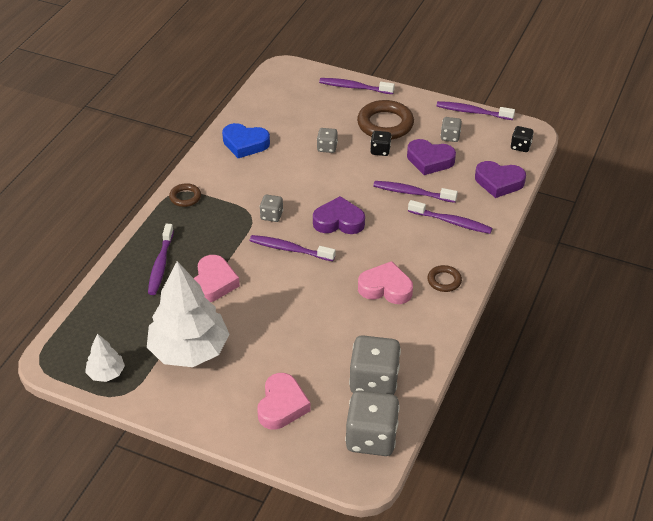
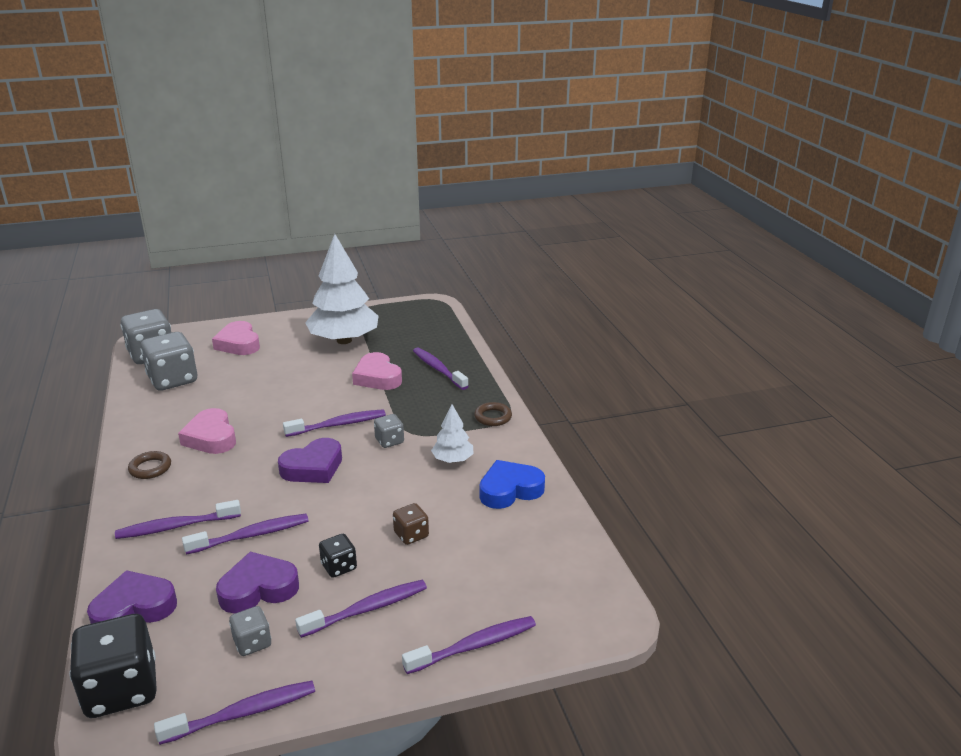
camera: 140 degrees right, 15 degrees down
(106, 373) = (387, 312): white tree -> white tree (453, 460)
(327, 147) = (411, 535): grey dice -> brown dice
(385, 124) = (367, 609): brown ring -> purple toothbrush
(385, 288) = (211, 437): pink heart -> pink heart turned 90 degrees clockwise
(520, 146) = (121, 689): black dice -> black dice, size x1.97

